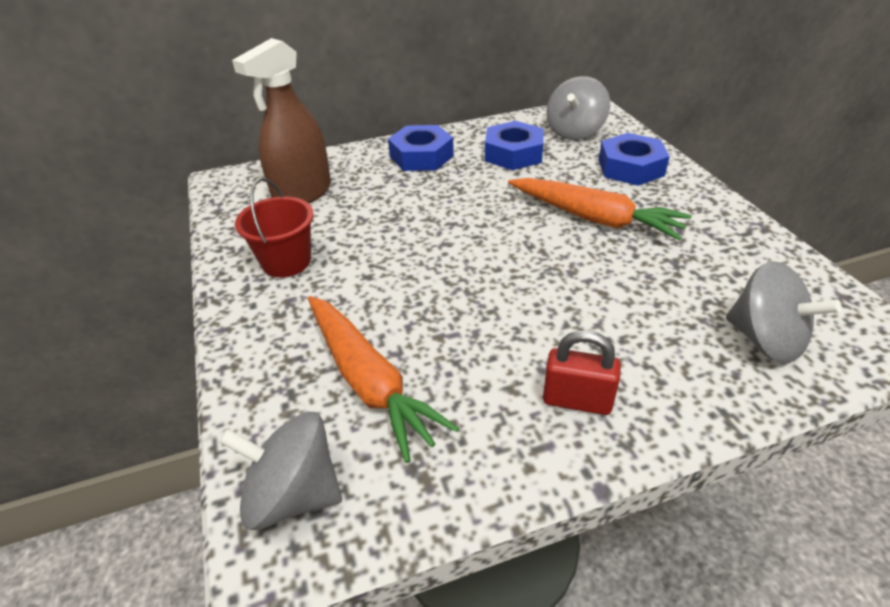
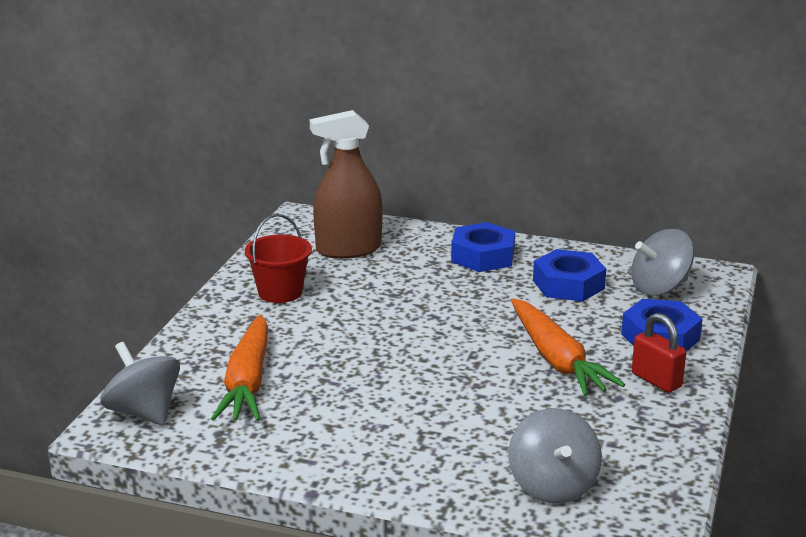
camera: 35 degrees right, 15 degrees down
(577, 400) = (362, 451): red padlock -> red padlock (656, 380)

